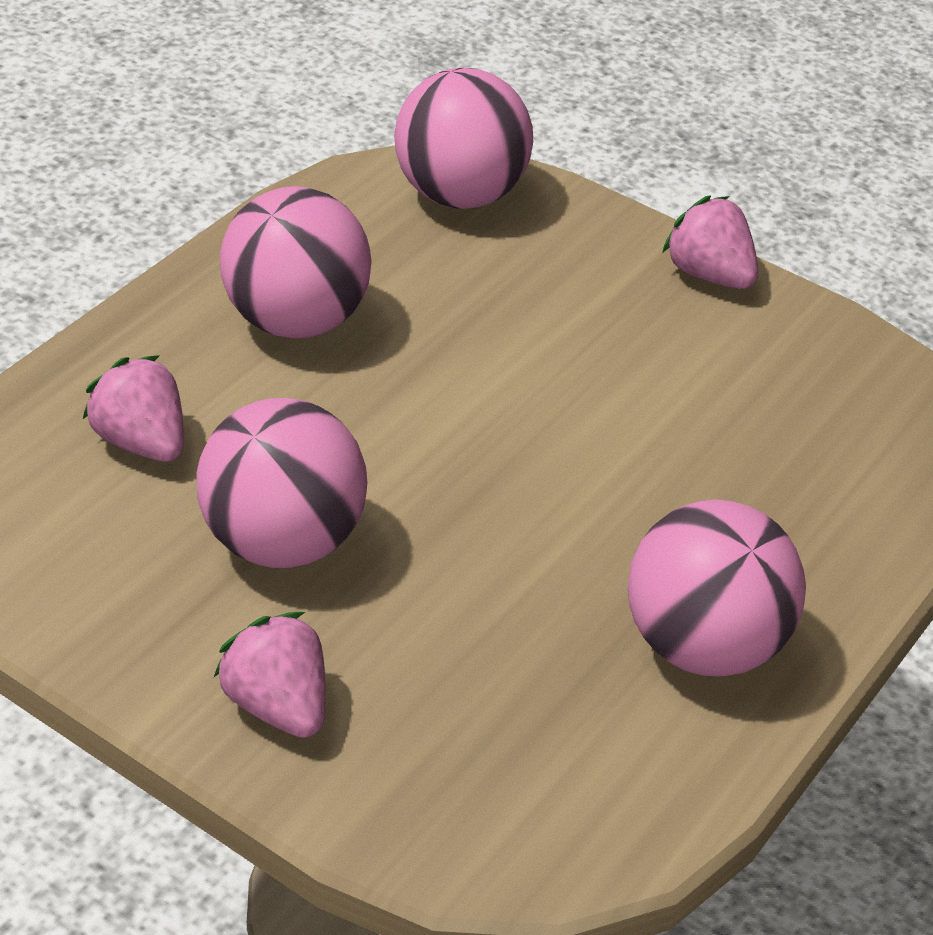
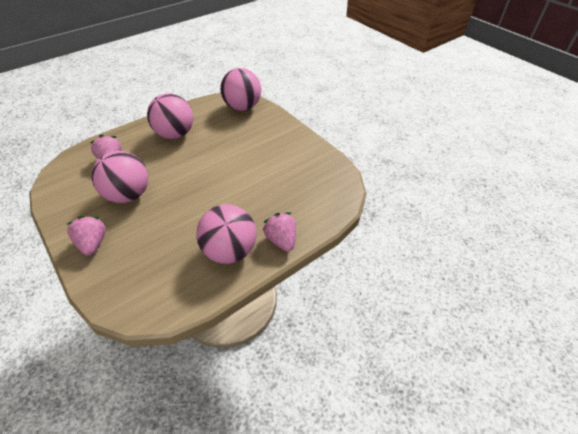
camera: 20 degrees right, 5 degrees up
(709, 274) = (301, 138): pink strawberry -> pink strawberry (281, 240)

